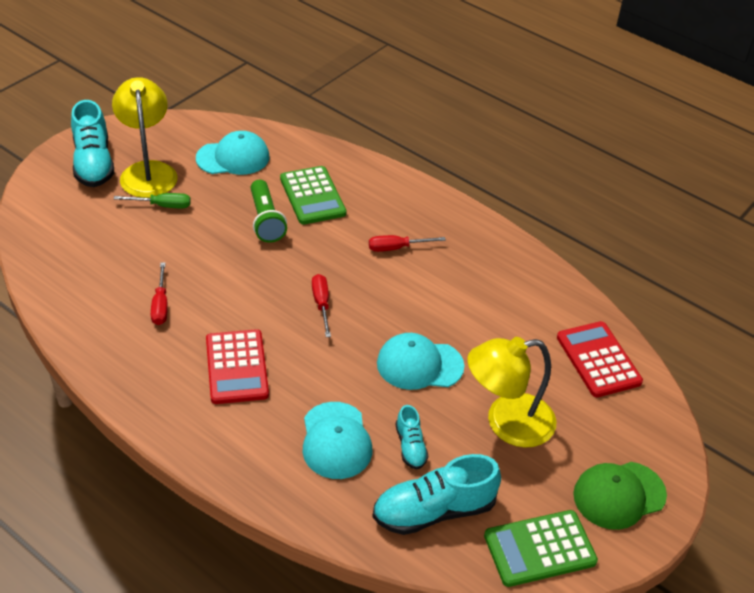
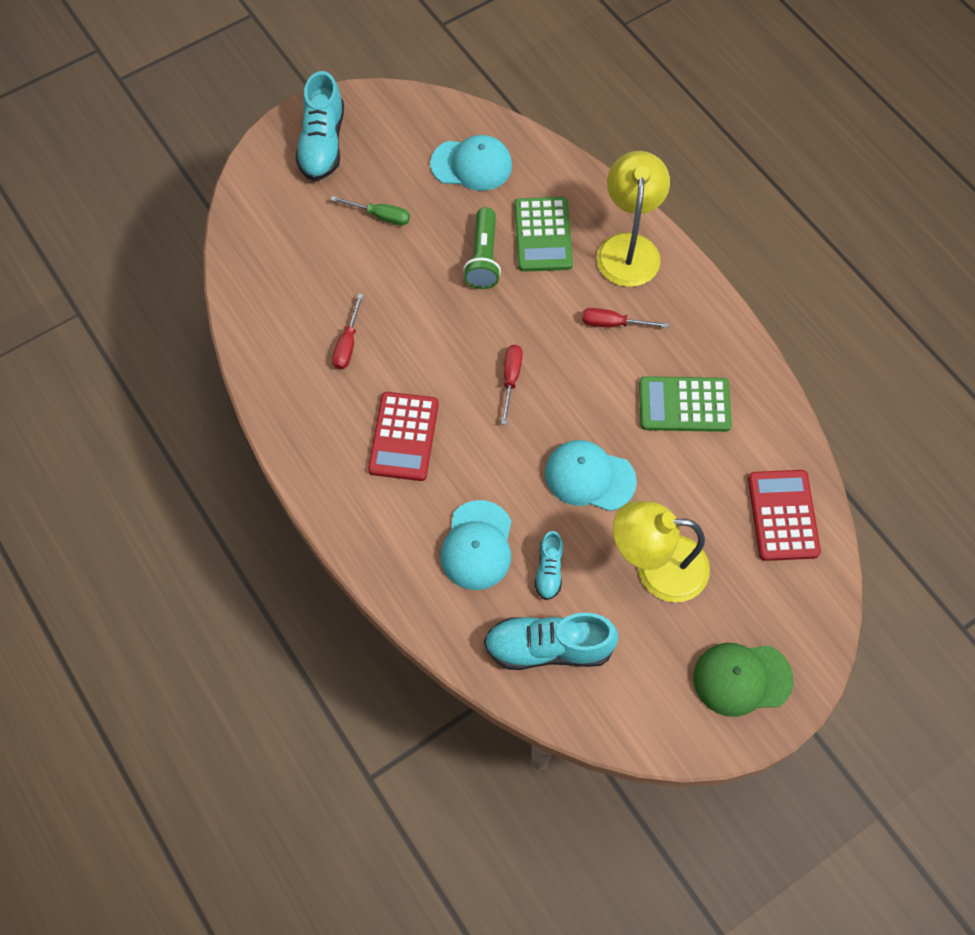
camera: 20 degrees right, 20 degrees up
(148, 171) = (376, 166): yellow lamp -> yellow lamp (628, 248)
(539, 549) = (638, 715): green calculator -> green calculator (684, 405)

